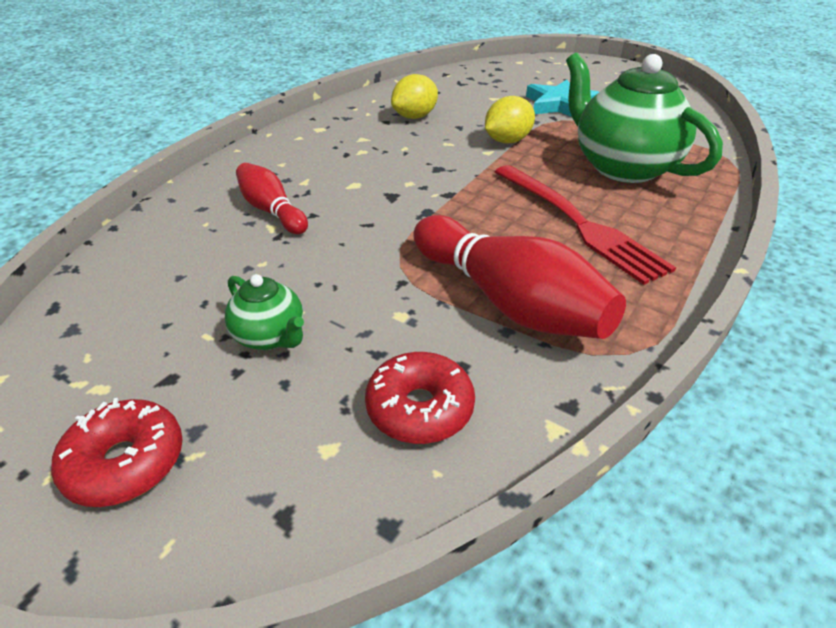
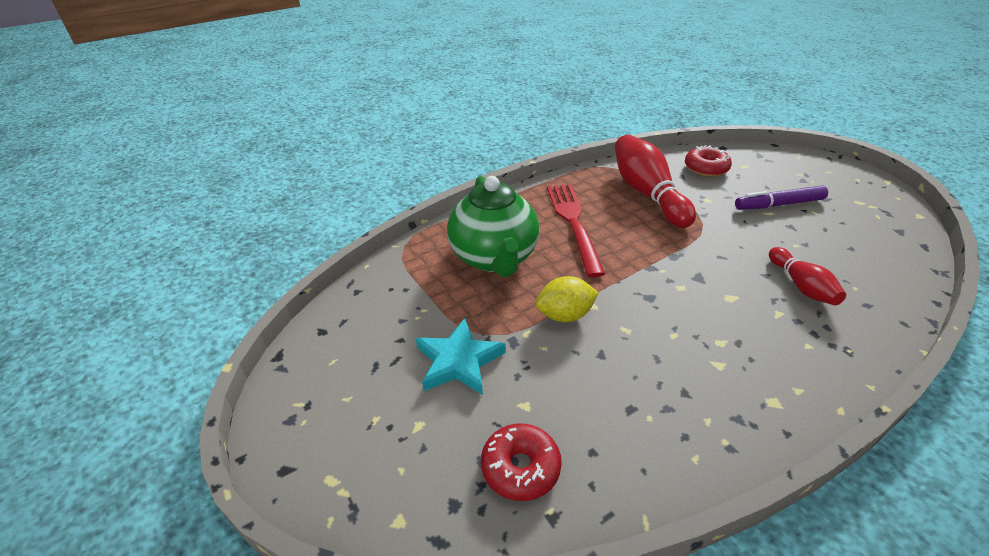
camera: 155 degrees left, 0 degrees up
(125, 463) = (828, 177): red donut -> red donut (520, 468)
(270, 337) = (778, 204): green teapot -> purple marker
(415, 117) = (647, 391): yellow lemon -> none

